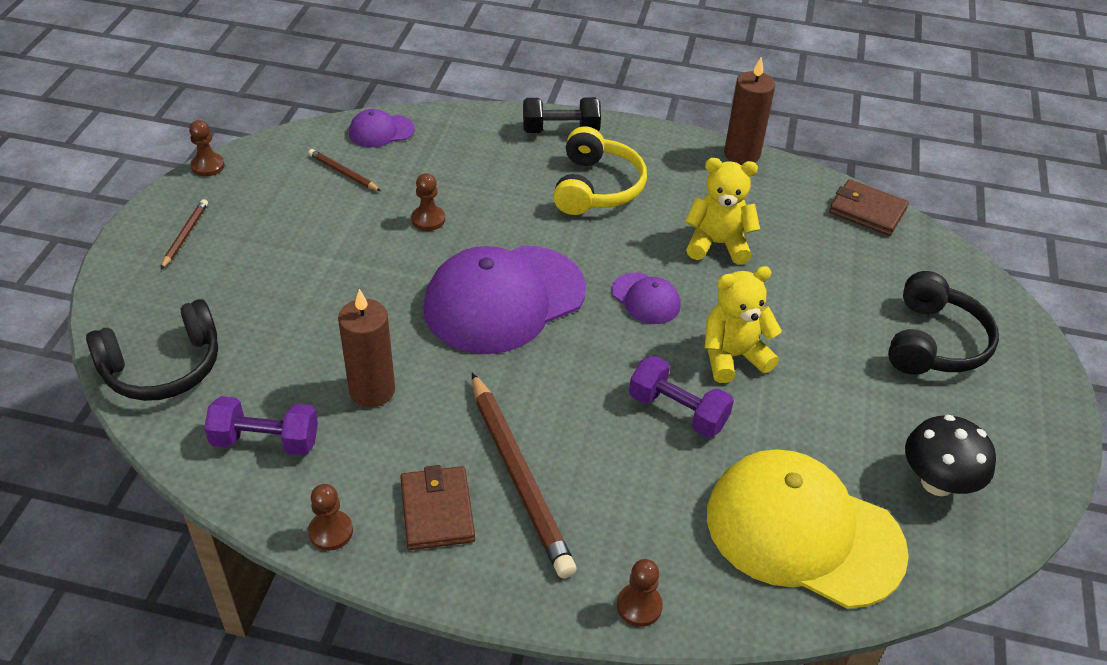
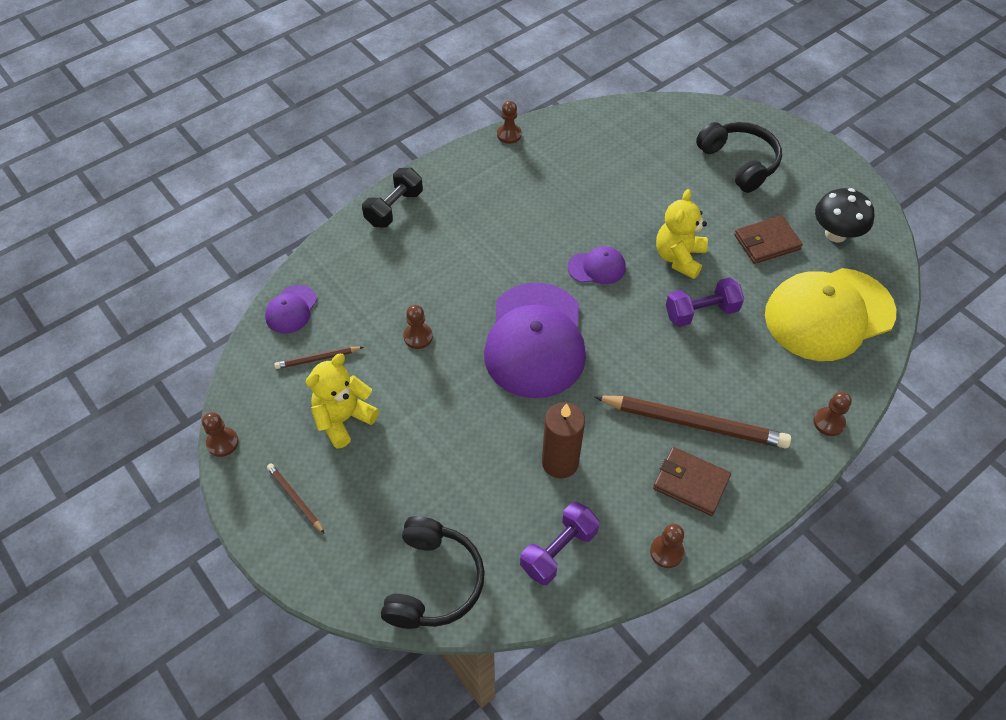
camera: 50 degrees left, 10 degrees up
(597, 187) = (471, 226): yellow headphones -> none
(717, 244) = (579, 201): yellow teddy bear -> yellow teddy bear (343, 419)
(742, 154) = (509, 134): brown candle -> brown pawn
(867, 211) = (613, 114): brown wallet -> brown wallet (766, 242)

